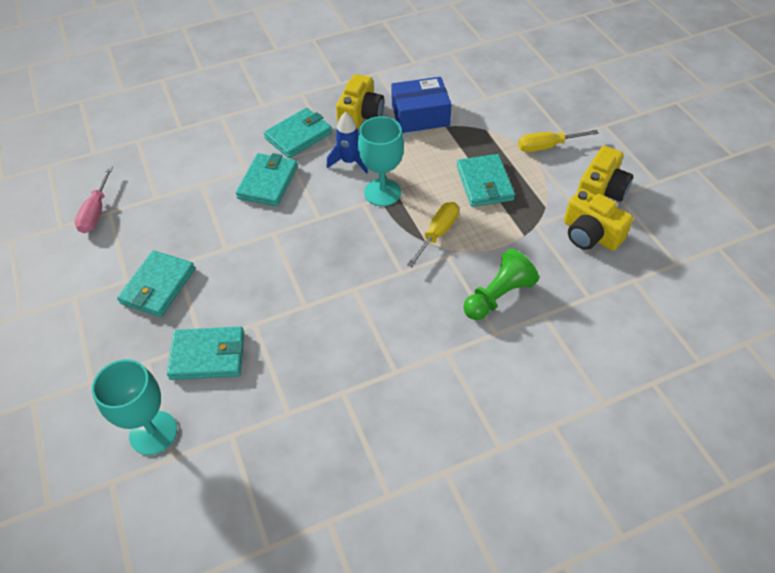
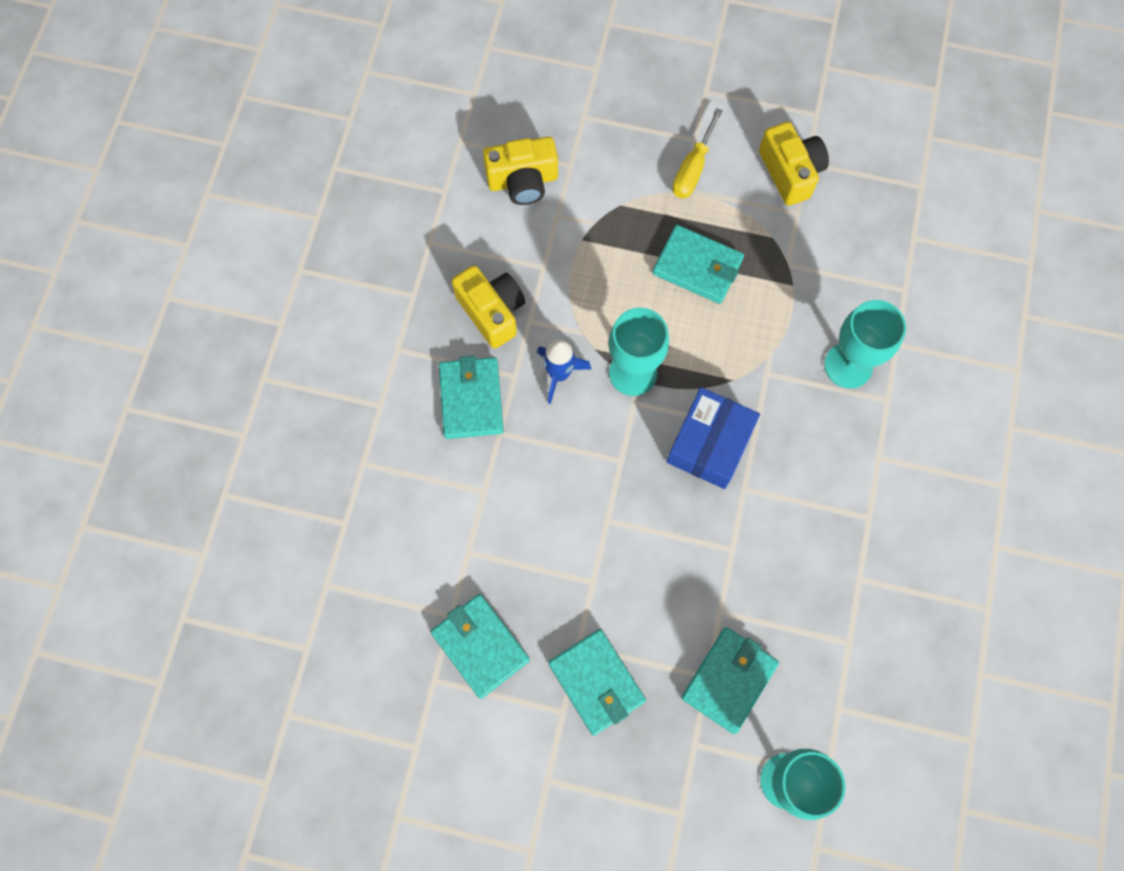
camera: 55 degrees left, 20 degrees up
(96, 212) = (422, 695): pink screwdriver -> none
(268, 182) = (524, 479): turquoise wallet -> turquoise wallet (480, 646)
(420, 115) = (543, 251): blue box -> blue box (710, 444)
(437, 233) = (731, 361): yellow screwdriver -> none
(498, 296) = (848, 365): green pawn -> turquoise goblet
(590, 234) = (836, 228): yellow camera -> yellow camera (523, 181)

